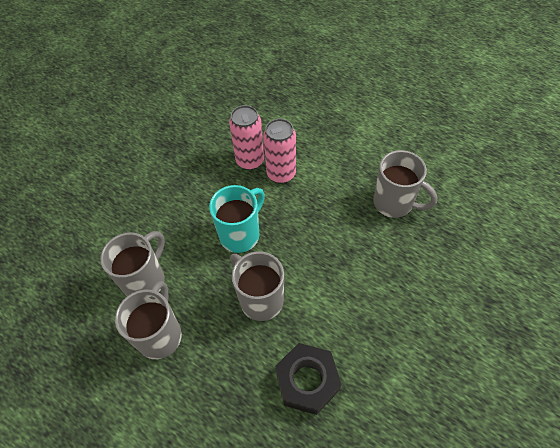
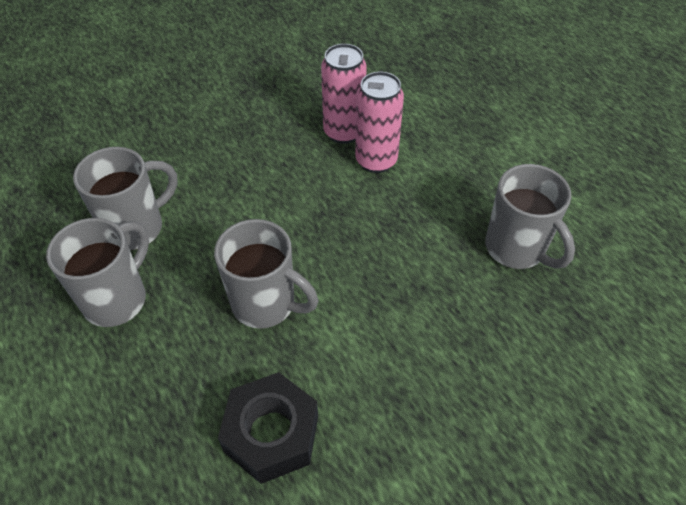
camera: 20 degrees right, 5 degrees down
(241, 235) = (283, 216): turquoise mug -> none
(260, 299) = (266, 304): grey mug -> grey mug turned 135 degrees clockwise

